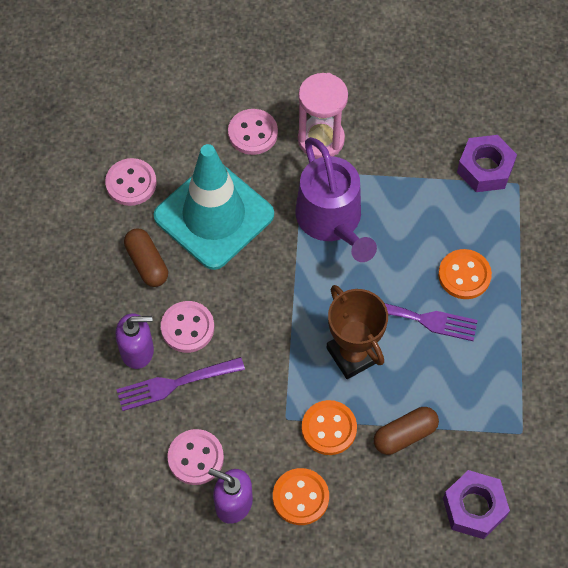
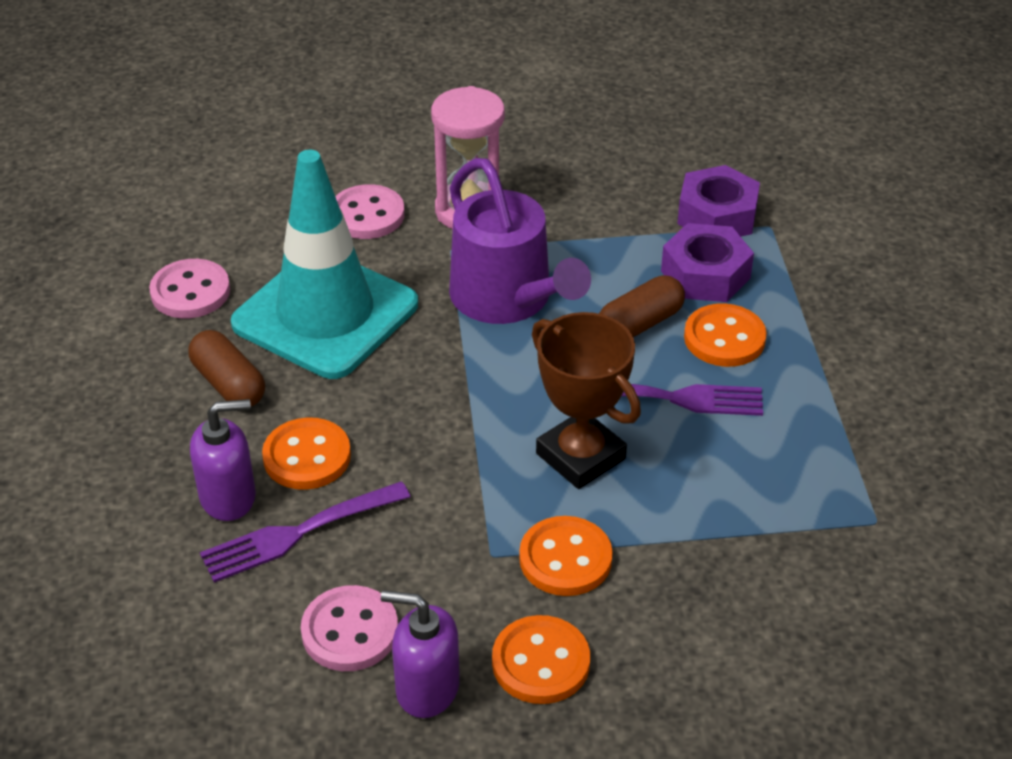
camera: 10 degrees left, 20 degrees down
(187, 328) = (307, 457): pink button -> orange button
(405, 435) = (691, 551): brown capsule -> brown capsule (640, 324)
(474, 507) = (834, 635): purple nut -> purple nut (705, 274)

